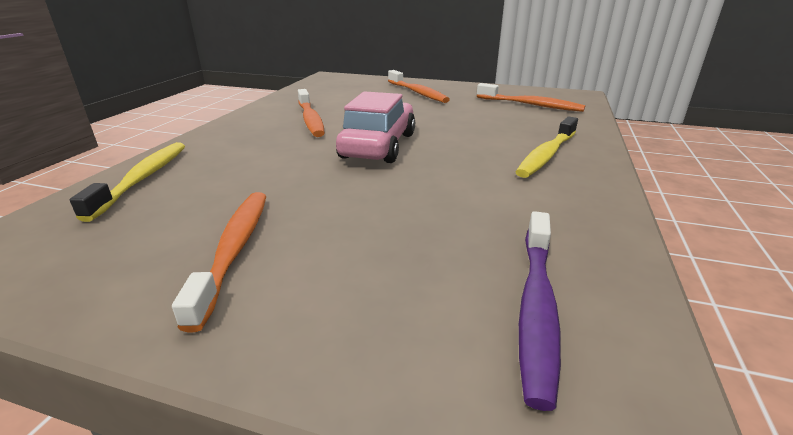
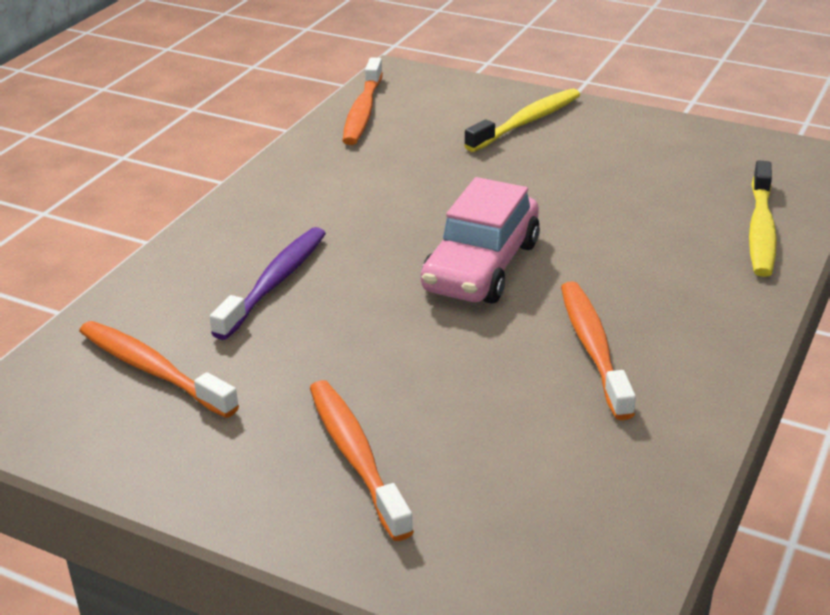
camera: 170 degrees left, 5 degrees up
(234, 250) = (612, 152): orange toothbrush -> orange toothbrush (363, 111)
(536, 307) = (408, 110): purple toothbrush -> purple toothbrush (275, 282)
(546, 155) = (268, 232): yellow toothbrush -> yellow toothbrush (527, 122)

